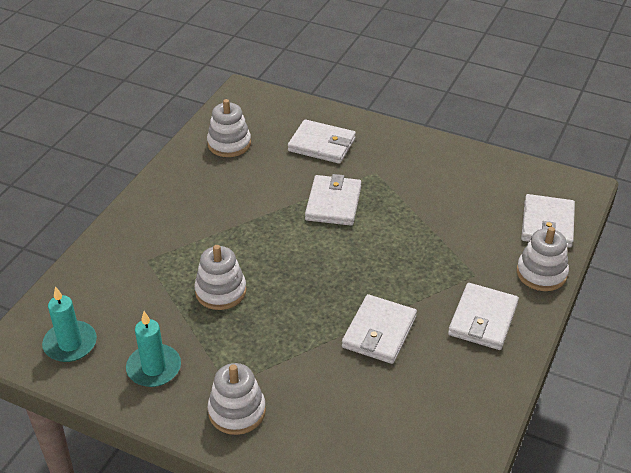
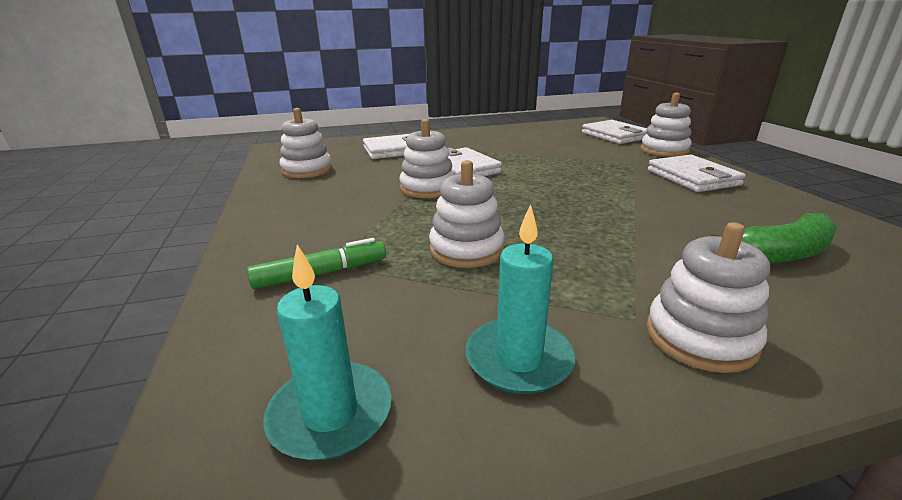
camera: 40 degrees left, 15 degrees down
(135, 264) = (321, 274): none -> green marker
(277, 216) = (427, 188): none -> white stacking toy
(377, 408) = (780, 254): none -> green banana
(379, 332) = (655, 211): white wallet -> none

